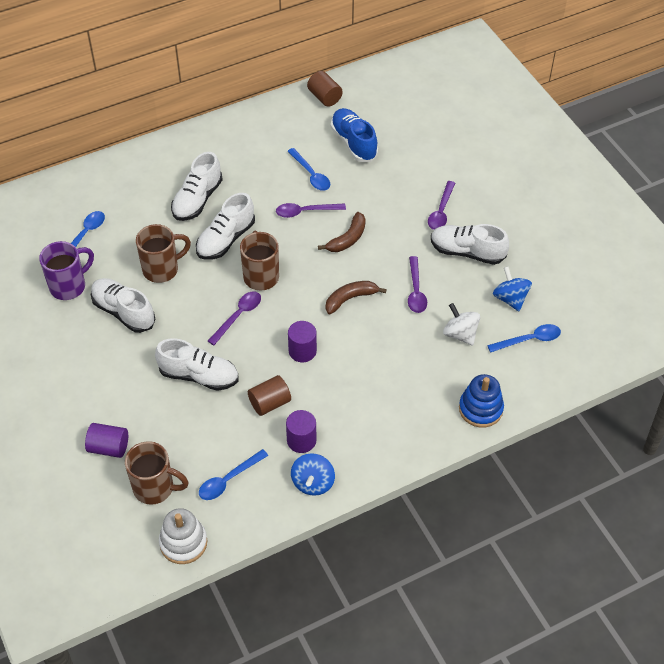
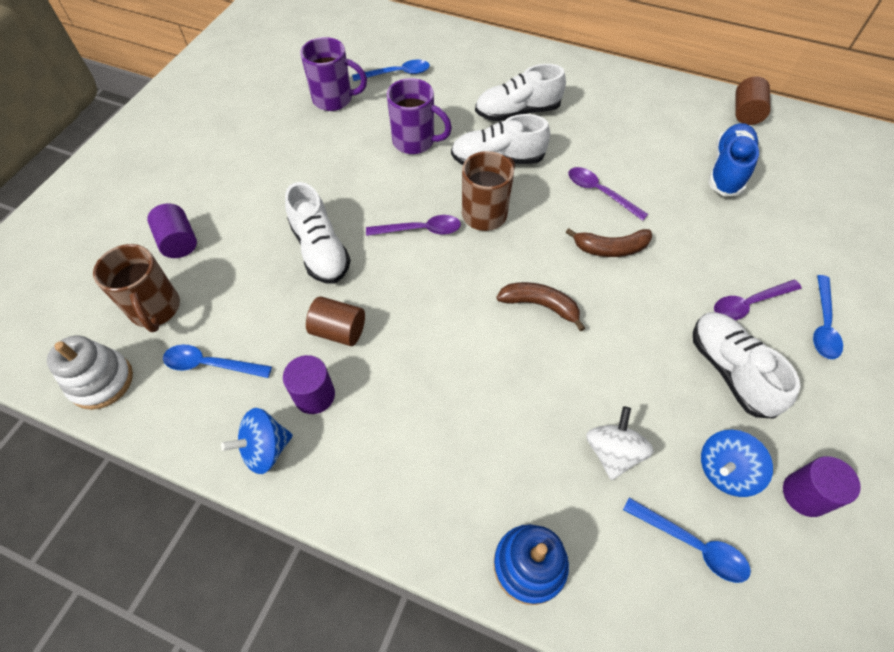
camera: 50 degrees right, 5 degrees up
(123, 312) = (342, 149): white shoe -> none
(162, 269) = (415, 142): brown mug -> purple mug
(302, 351) = (431, 312): purple cylinder -> purple cylinder (805, 494)
(311, 175) = (647, 166): blue spoon -> blue spoon (823, 324)
(416, 291) = (619, 359): purple spoon -> none
(510, 298) = (725, 471): blue spinning top -> blue spinning top turned 150 degrees counterclockwise

